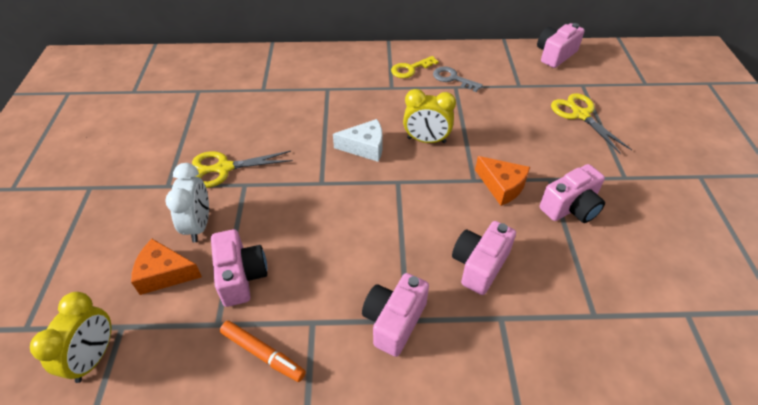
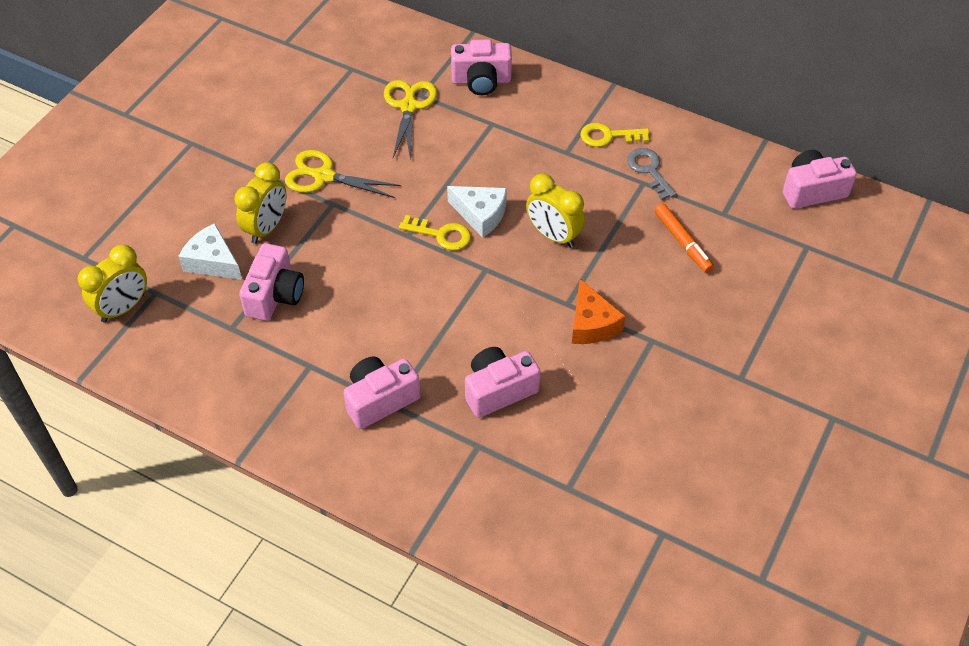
camera: 30 degrees right, 5 degrees up
(164, 274) = (212, 261): orange cheese -> white cheese
(199, 225) = (266, 228): white clock -> yellow clock
(263, 354) = (253, 371): orange marker -> orange marker (682, 242)
(346, 172) = (441, 235): none -> yellow key
(571, 207) = (645, 380): pink camera -> pink camera (481, 81)
(580, 115) = (764, 283): yellow scissors -> yellow scissors (409, 106)

